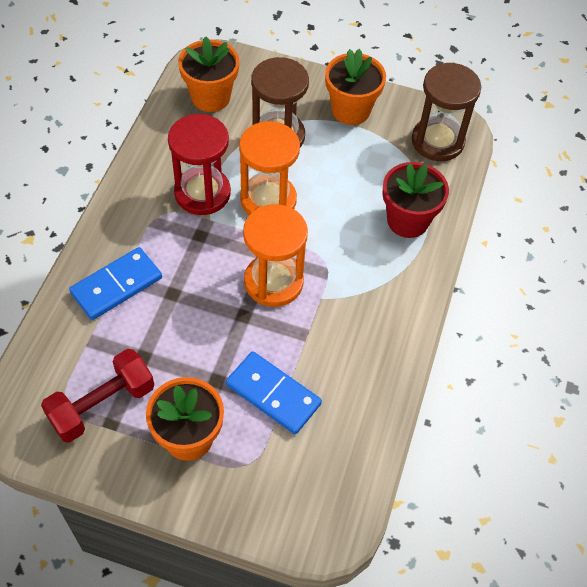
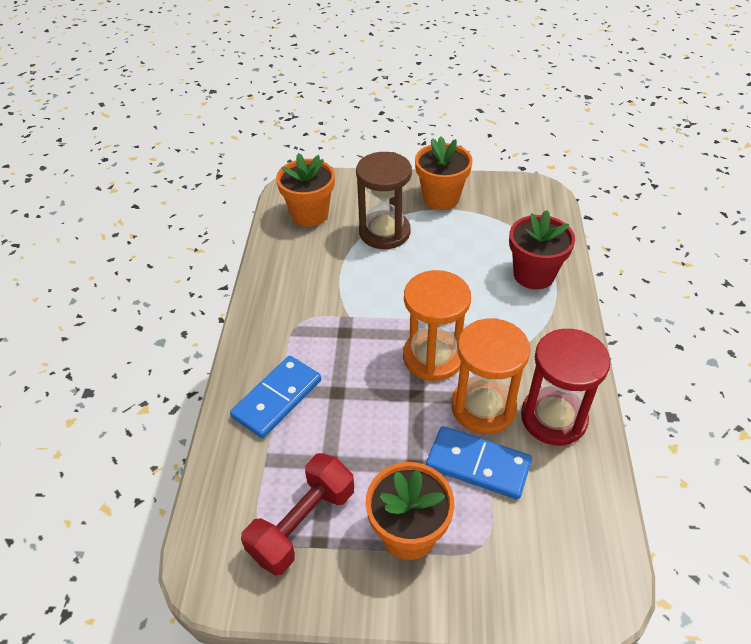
camera: 10 degrees left, 10 degrees down
(202, 193) = (332, 295): red hourglass -> red hourglass (553, 418)
(268, 200) = (397, 286): orange hourglass -> orange hourglass (483, 407)
(437, 141) = (528, 206): brown hourglass -> none

